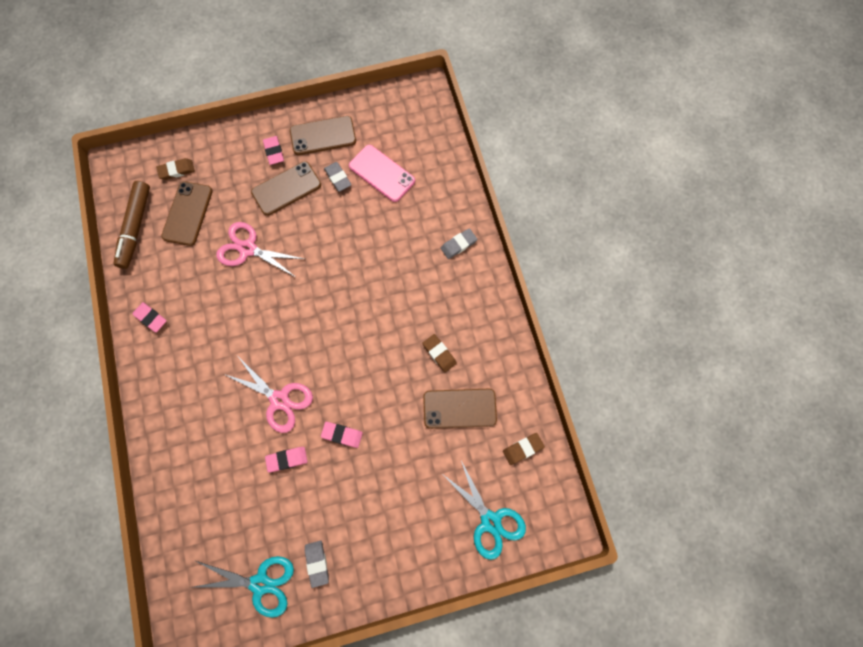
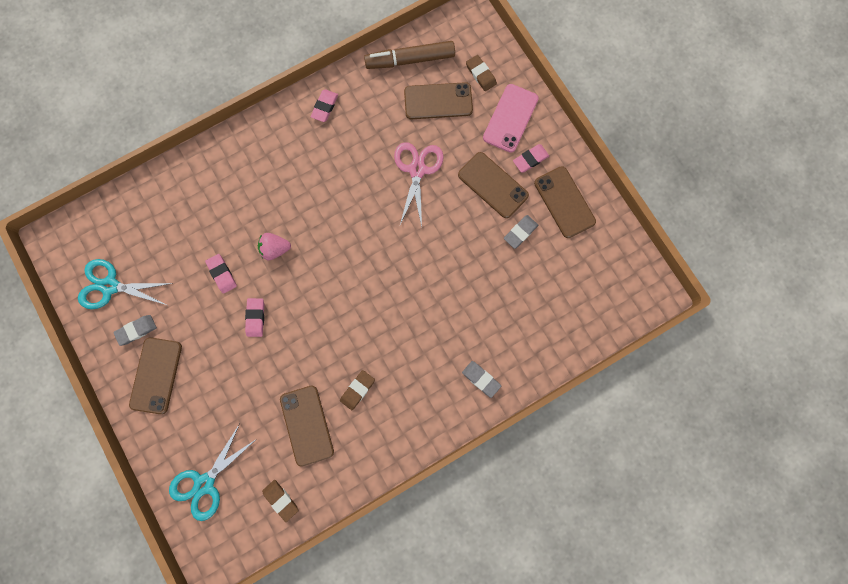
camera: 75 degrees right, 5 degrees up
(260, 583) = (110, 286): turquoise scissors -> turquoise scissors turned 105 degrees clockwise
(279, 400) = (275, 249): pink scissors -> pink strawberry
(370, 550) = (156, 375): none -> brown phone
(382, 173) = (539, 276): pink phone -> pink phone (510, 118)

